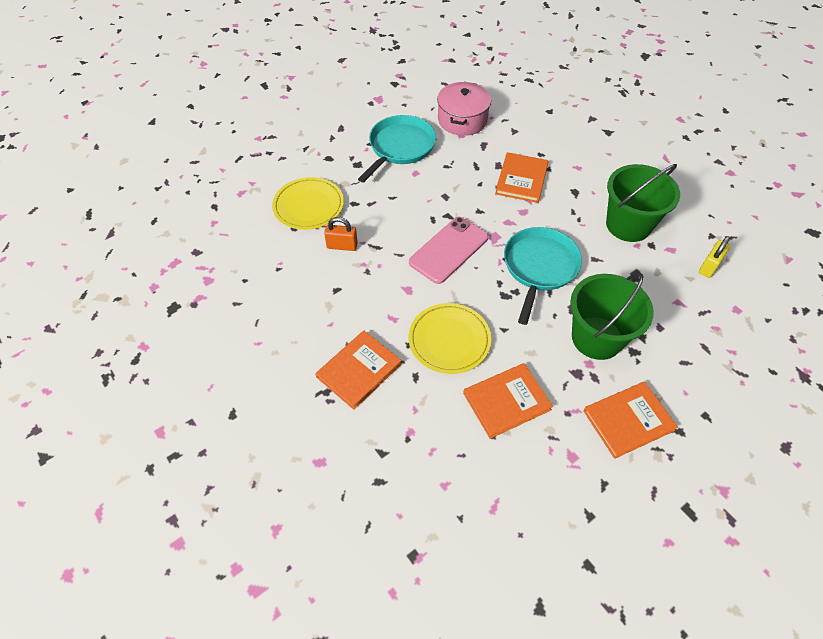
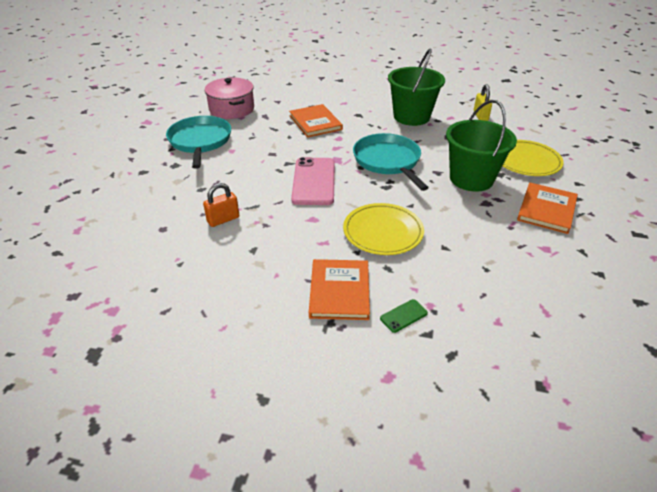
camera: 40 degrees left, 15 degrees down
(308, 206) = (160, 209): yellow plate -> yellow plate (526, 161)
(381, 425) = (403, 316): none -> green phone
(506, 401) = (467, 244): orange book -> none

